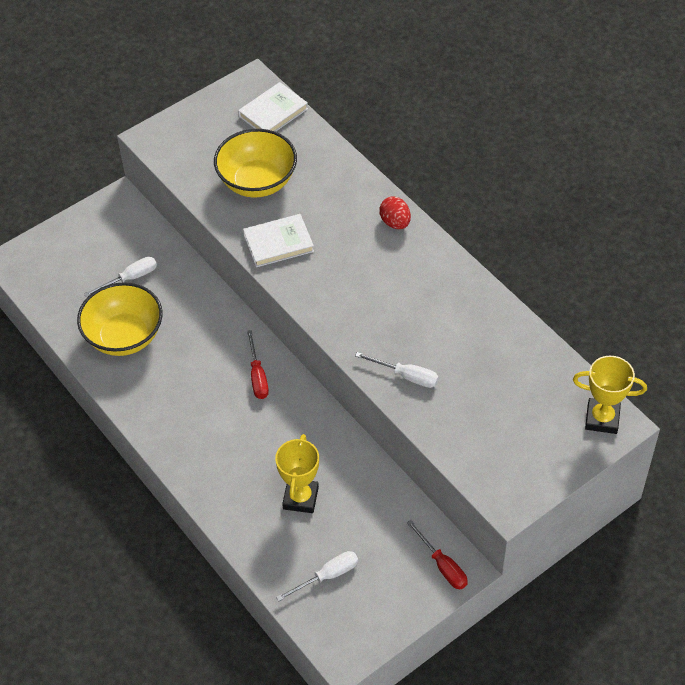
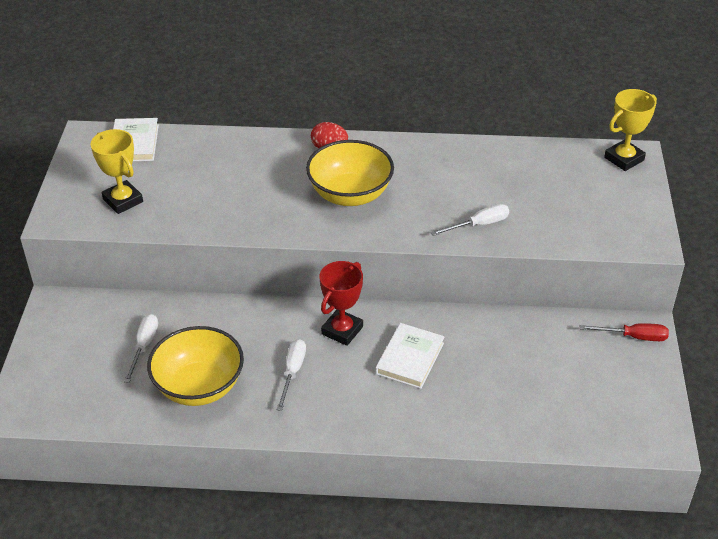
camera: 50 degrees left, 10 degrees down
(257, 182) = (189, 190): yellow bowl -> yellow bowl (350, 194)
(257, 376) = (342, 330): red screwdriver -> red trophy
(278, 243) = (265, 214): white book -> white book (410, 358)
(300, 498) = (489, 377): yellow trophy -> yellow trophy (123, 200)
(327, 576) = (580, 407): white screwdriver -> white screwdriver (292, 372)

